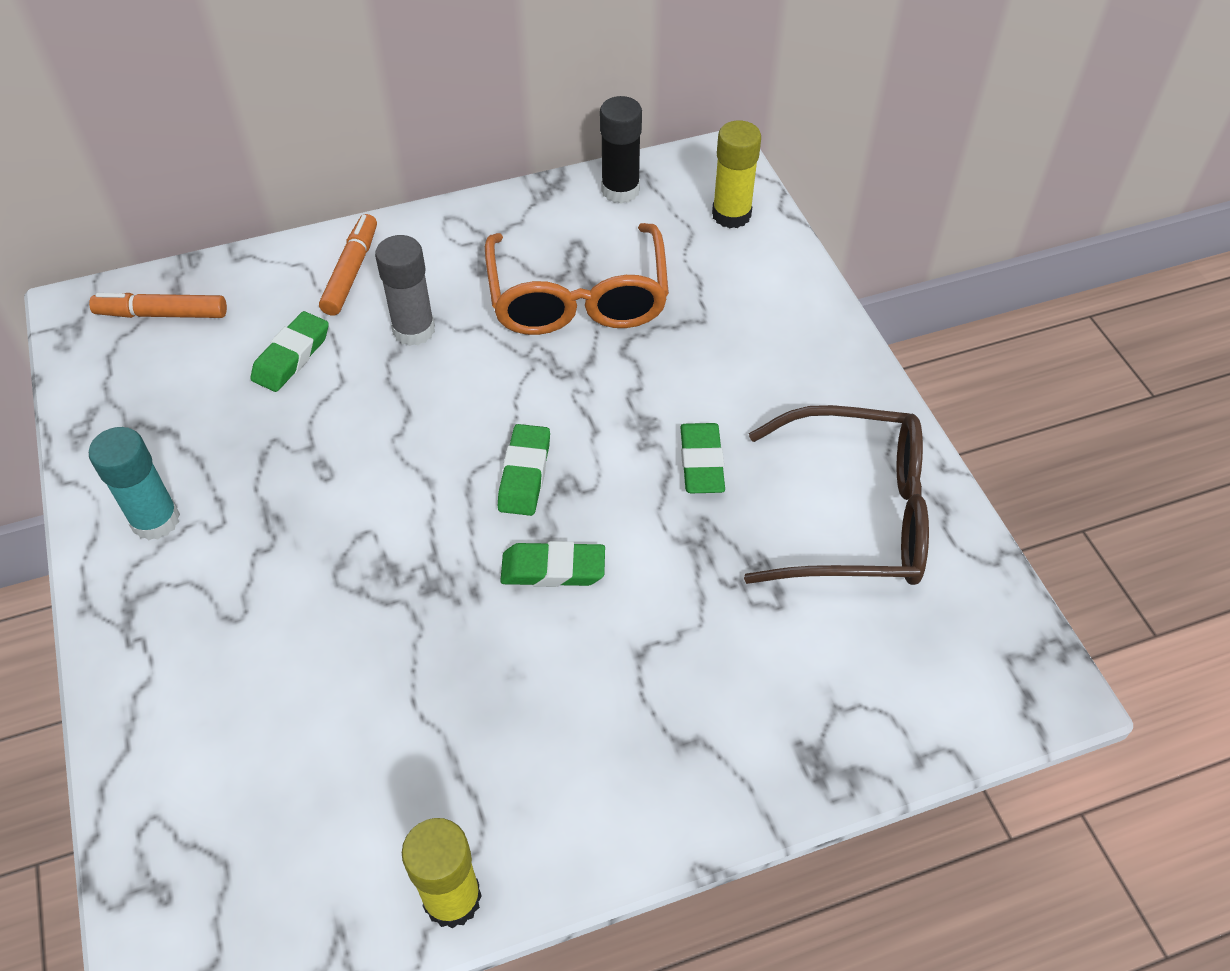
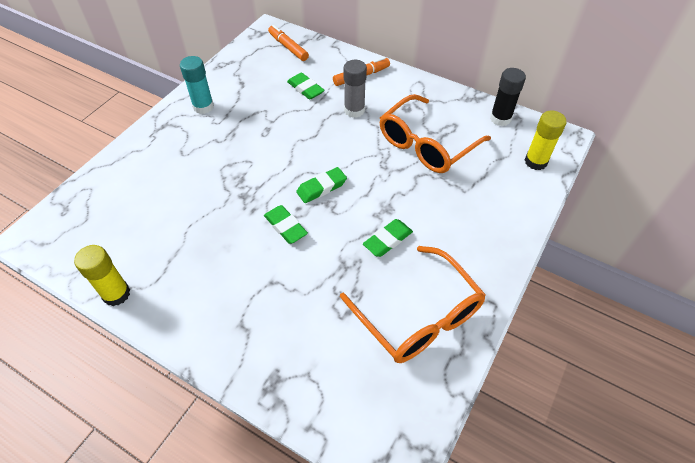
camera: 50 degrees right, 0 degrees up
(291, 356) = (305, 89): green eraser -> green eraser turned 60 degrees clockwise
(855, 515) = (419, 316): brown glasses -> orange glasses

